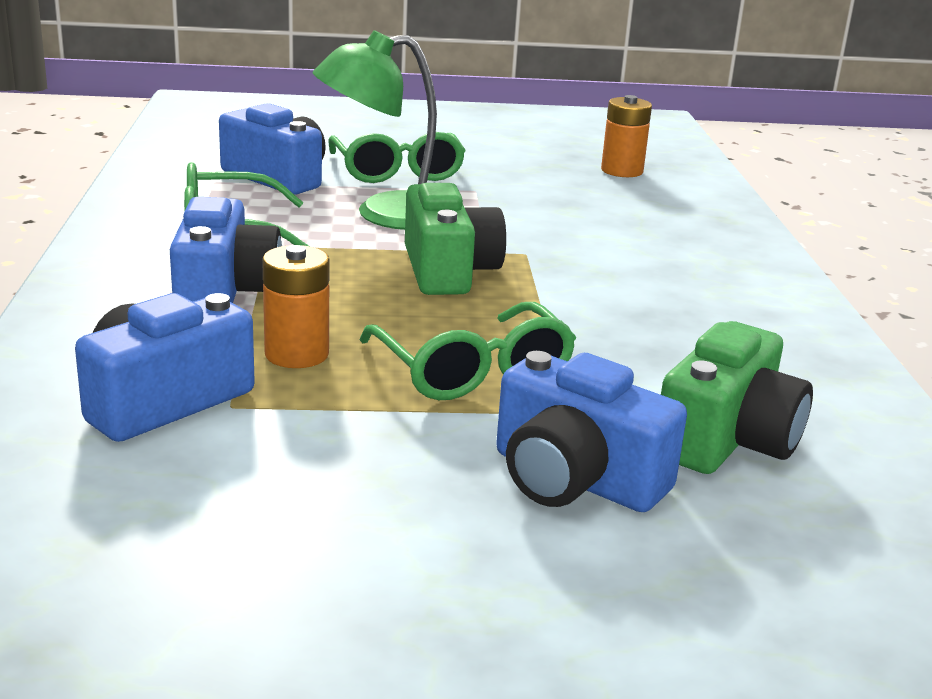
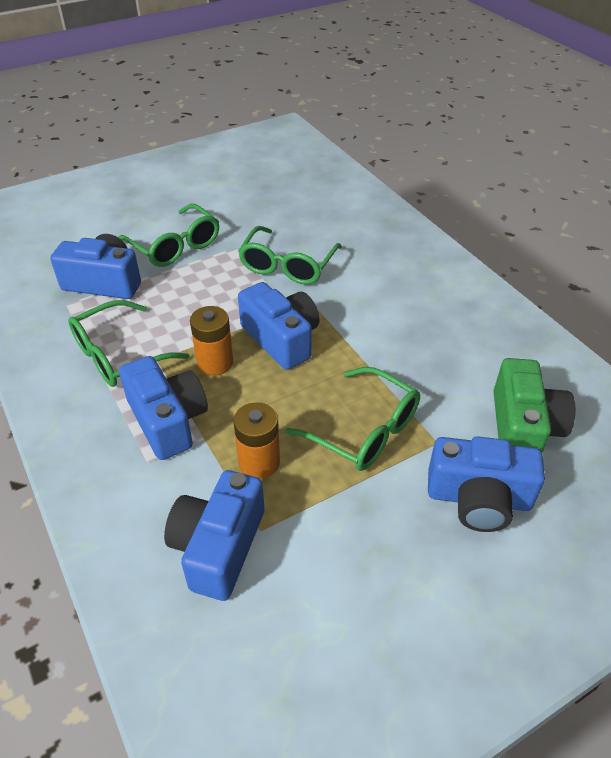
camera: 25 degrees left, 20 degrees up
(385, 214) = (202, 296): green lamp -> none
(448, 271) = (281, 339): green camera -> blue camera
(528, 219) = (287, 266): none -> green glasses
(622, 171) = (304, 193): orange battery -> orange battery (215, 363)

